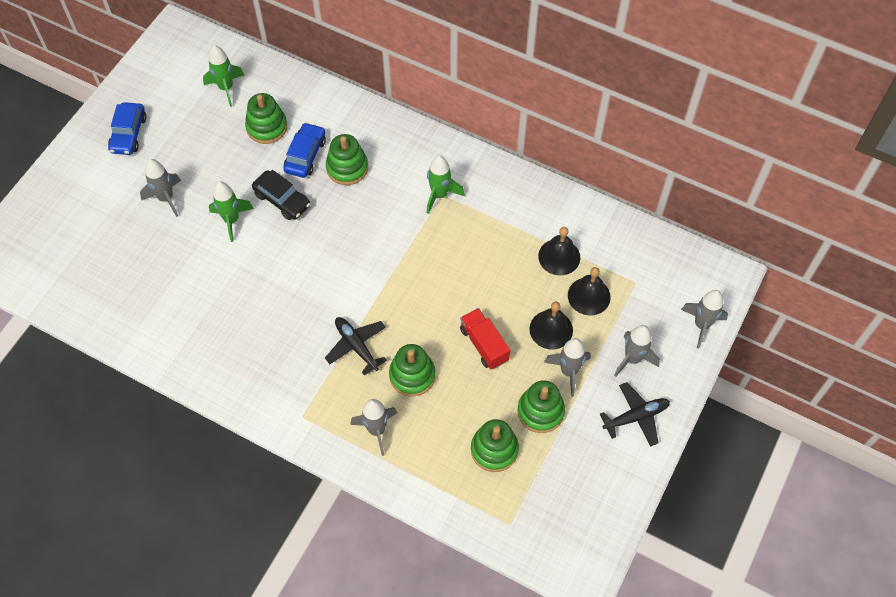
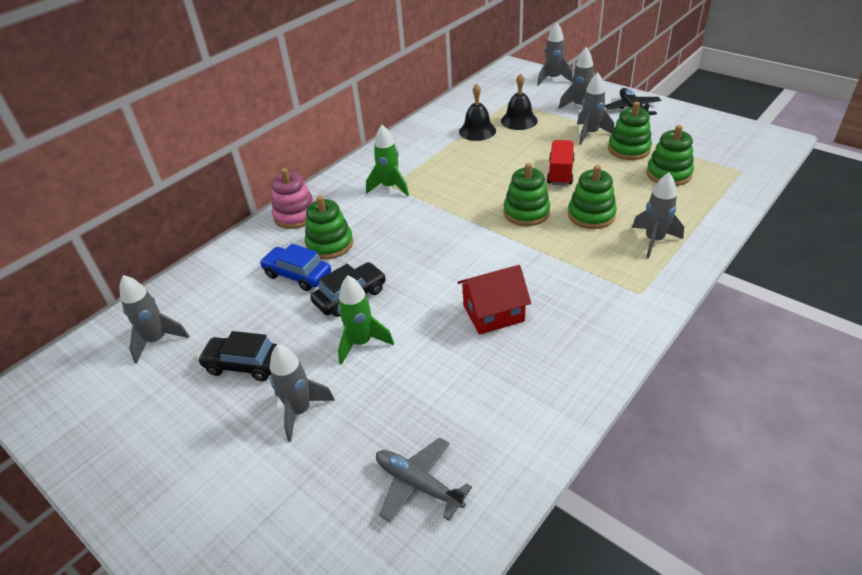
camera: 75 degrees left, 20 degrees down
(111, 281) = (418, 484): none -> grey plane
(129, 134) = (165, 454): blue car -> none
(206, 151) = (245, 364): none -> black car
(226, 88) = (157, 340): green rocket -> grey rocket
(267, 127) = (240, 305): green stacking toy -> green stacking toy (526, 212)
(270, 306) = (493, 313): none -> red house
(356, 346) = (554, 249): black plane -> none
(386, 130) = (296, 215): none -> pink stacking toy
(484, 344) = (560, 173): red truck -> red truck turned 120 degrees clockwise
(551, 329) = (548, 139): black bell -> none

